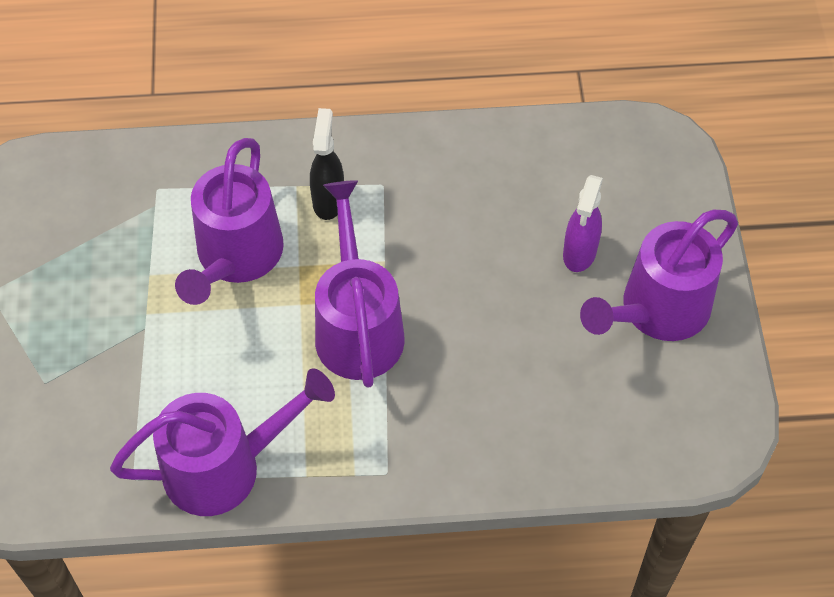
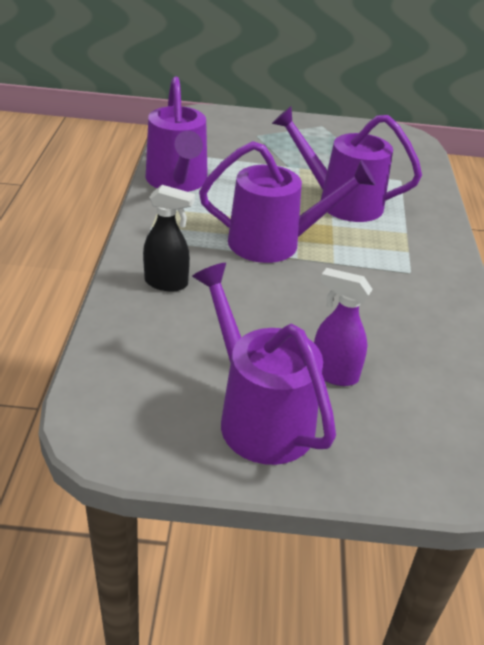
camera: 95 degrees right, 20 degrees down
(328, 200) = (393, 245): black spray bottle -> black spray bottle (167, 283)

